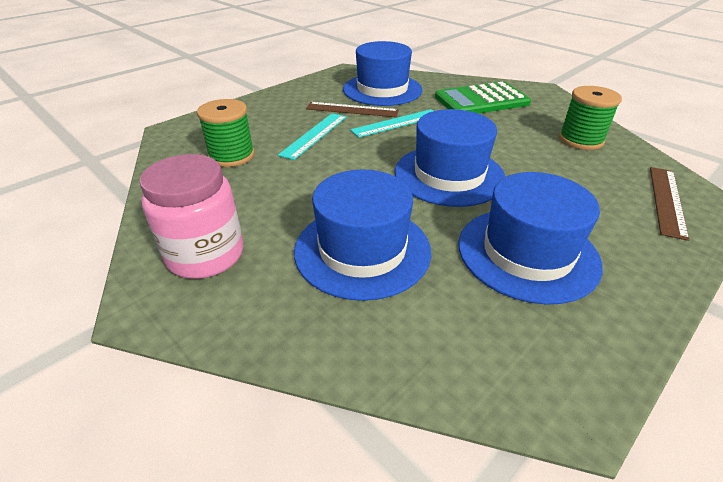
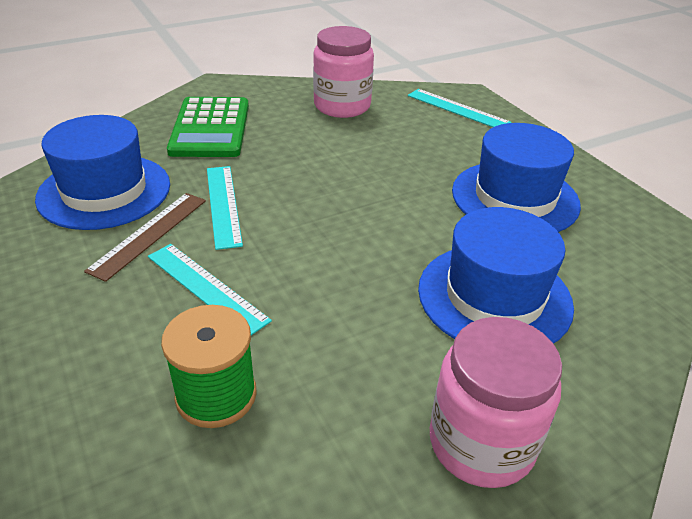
camera: 75 degrees left, 0 degrees up
(449, 175) = (372, 201): blue hat -> none
(580, 140) = (342, 106): green spool -> pink jar
(666, 200) = (457, 109): brown ruler -> turquoise ruler

